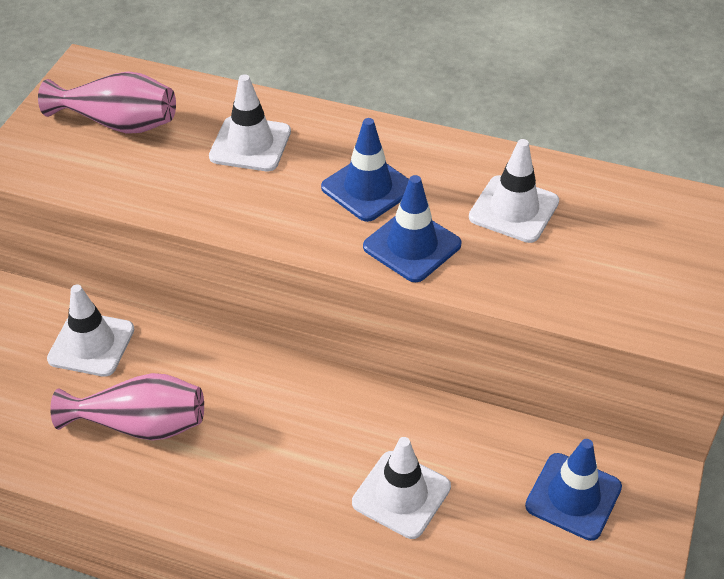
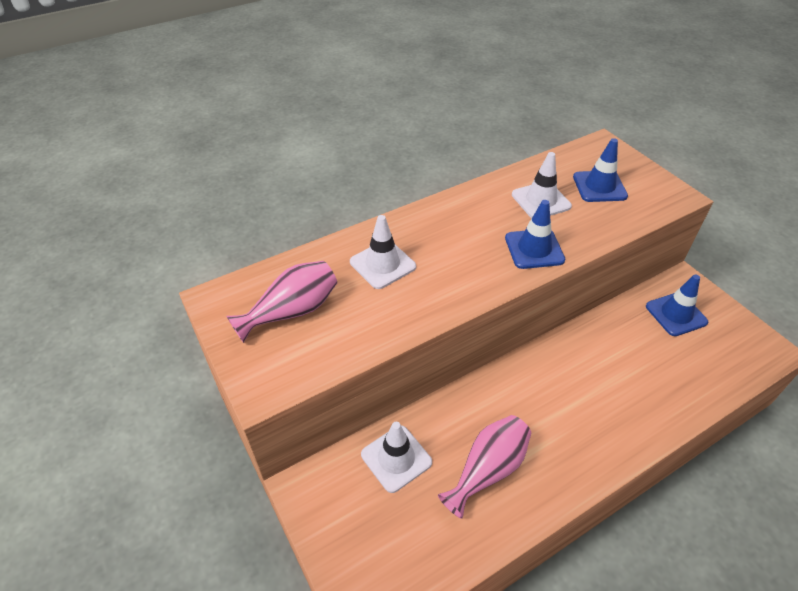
camera: 50 degrees left, 0 degrees up
(368, 188) = (471, 240): blue traffic cone -> blue traffic cone (599, 186)
(401, 495) = (630, 378): white traffic cone -> none

